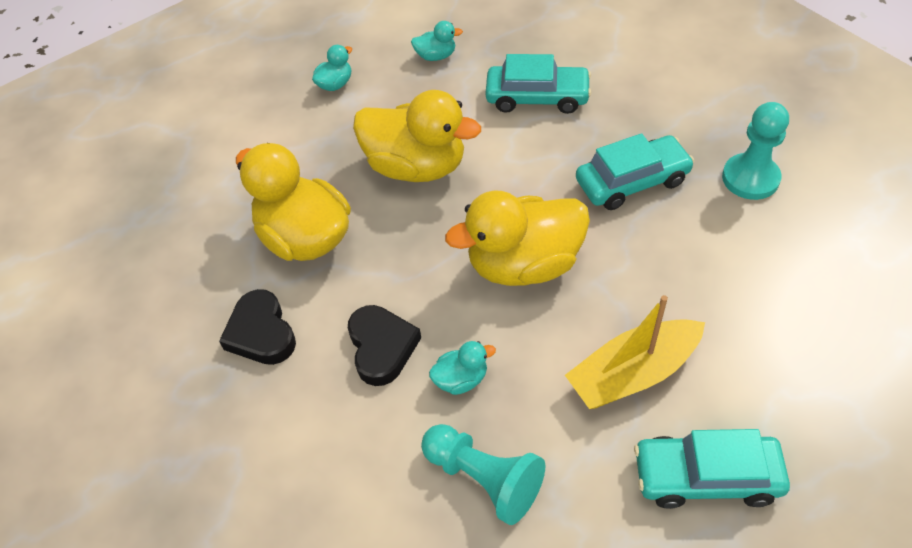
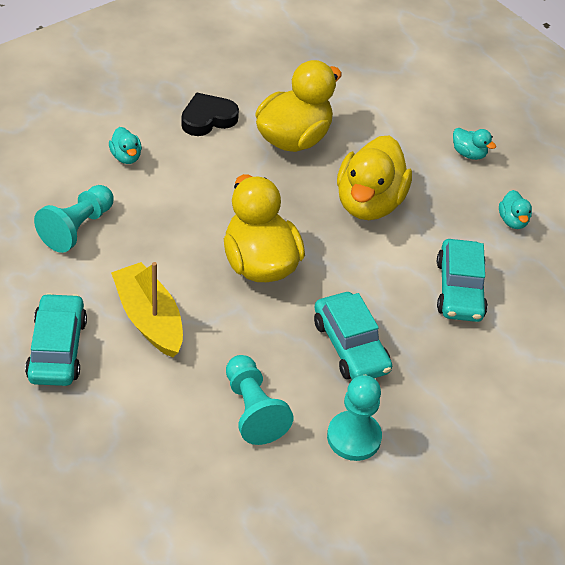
camera: 80 degrees right, 5 degrees down
(381, 347) = (189, 179): black heart -> none
(461, 379) = (156, 220): turquoise duck -> turquoise duck (126, 157)
(741, 262) = (253, 410): none -> turquoise pawn

